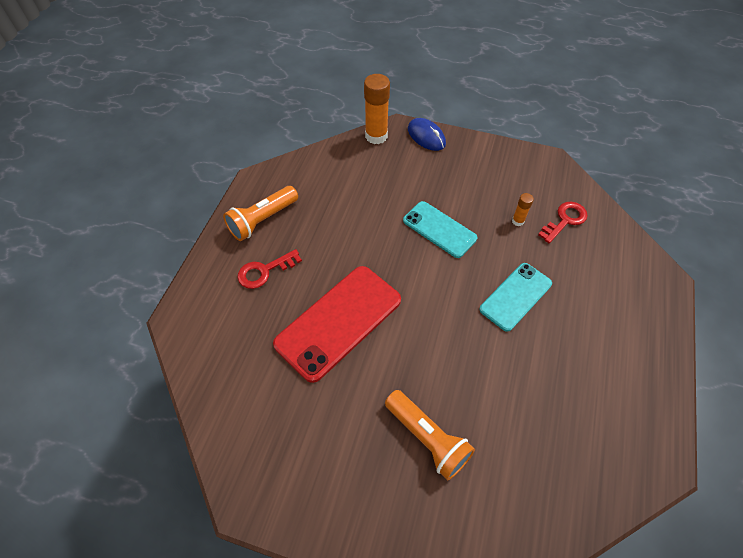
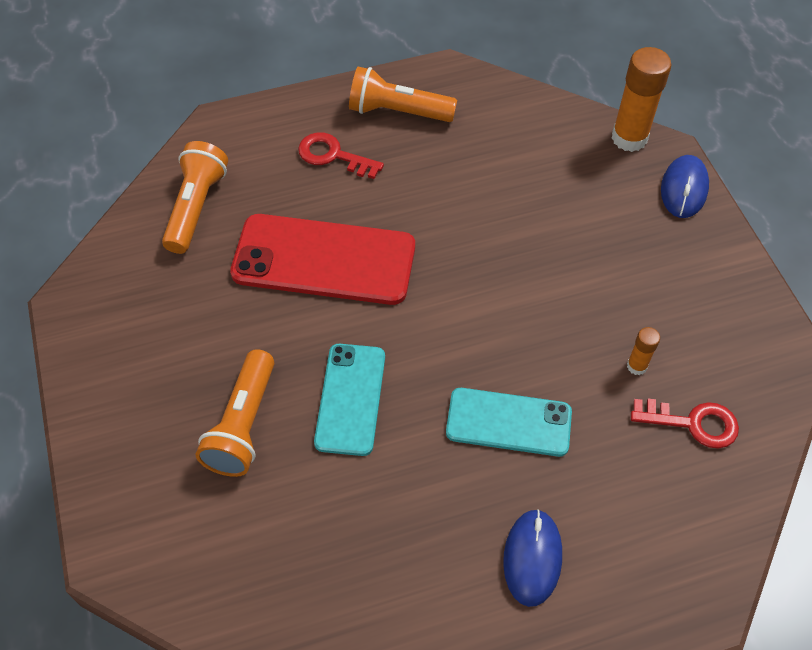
camera: 55 degrees right, 0 degrees up
(234, 372) = (196, 207): none -> orange flashlight
(439, 229) = (541, 285): turquoise phone -> turquoise phone (351, 399)
(604, 336) = (532, 558): none -> blue mouse

